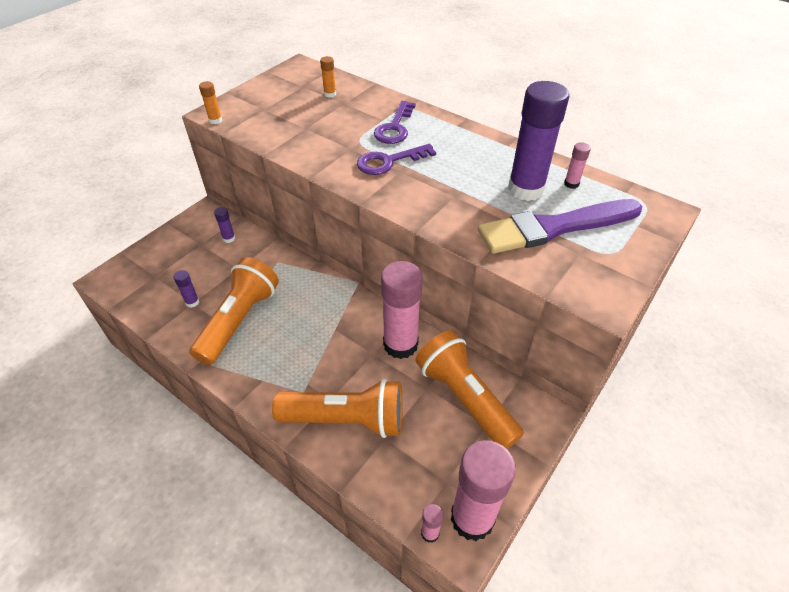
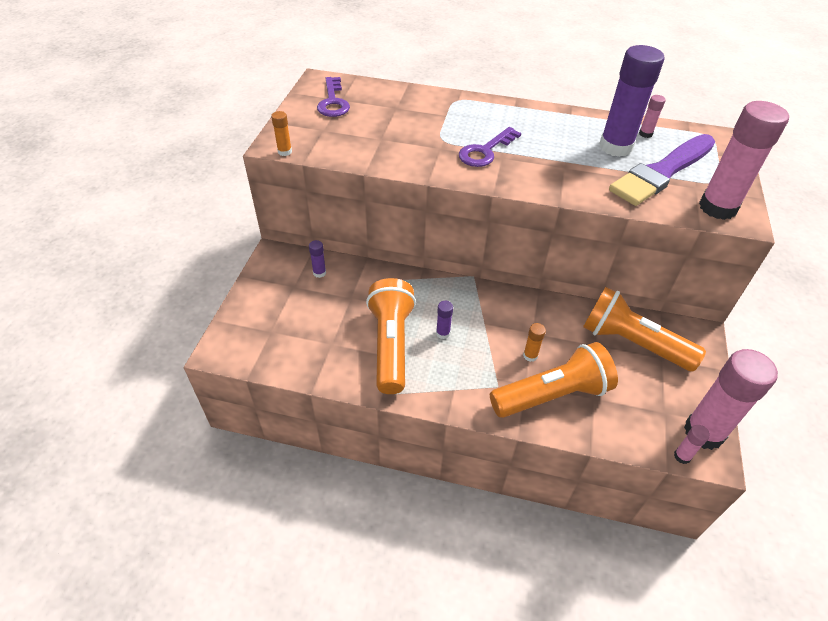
camera: 25 degrees left, 0 degrees up
(192, 302) = (331, 343): purple glue stick -> purple glue stick (443, 333)
(330, 94) = (376, 102): orange glue stick -> orange glue stick (530, 355)
(395, 128) = (463, 120): purple key -> purple key (333, 102)
(400, 344) = (549, 317): pink glue stick -> pink glue stick (717, 207)

